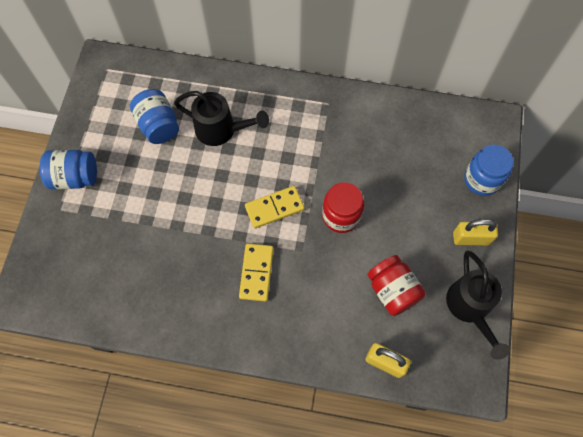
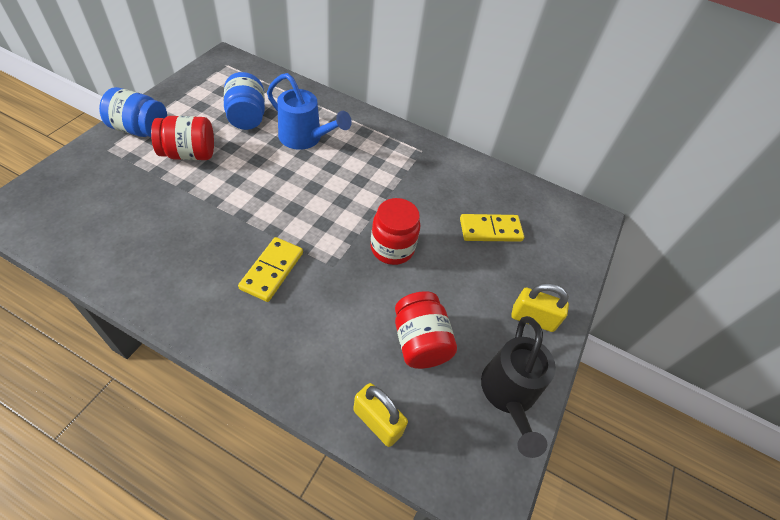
camera: 10 degrees right, 15 degrees down
(131, 187) = (189, 154): none -> red jar
(221, 130) = (305, 138): black watering can -> blue watering can
(274, 208) = (324, 218): yellow domino -> yellow domino (490, 230)
(482, 179) = (562, 265): blue jar -> none

